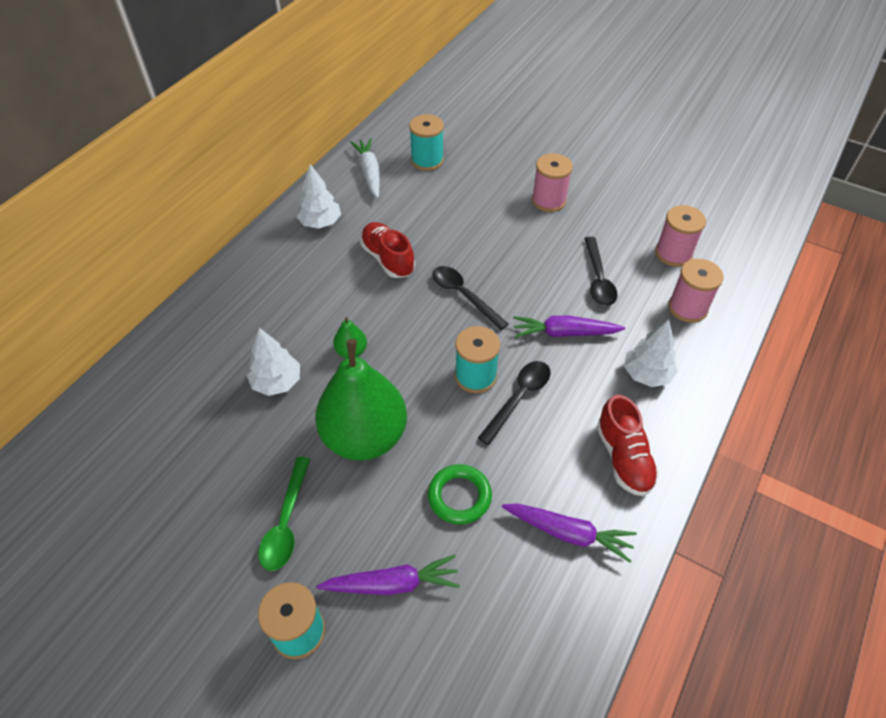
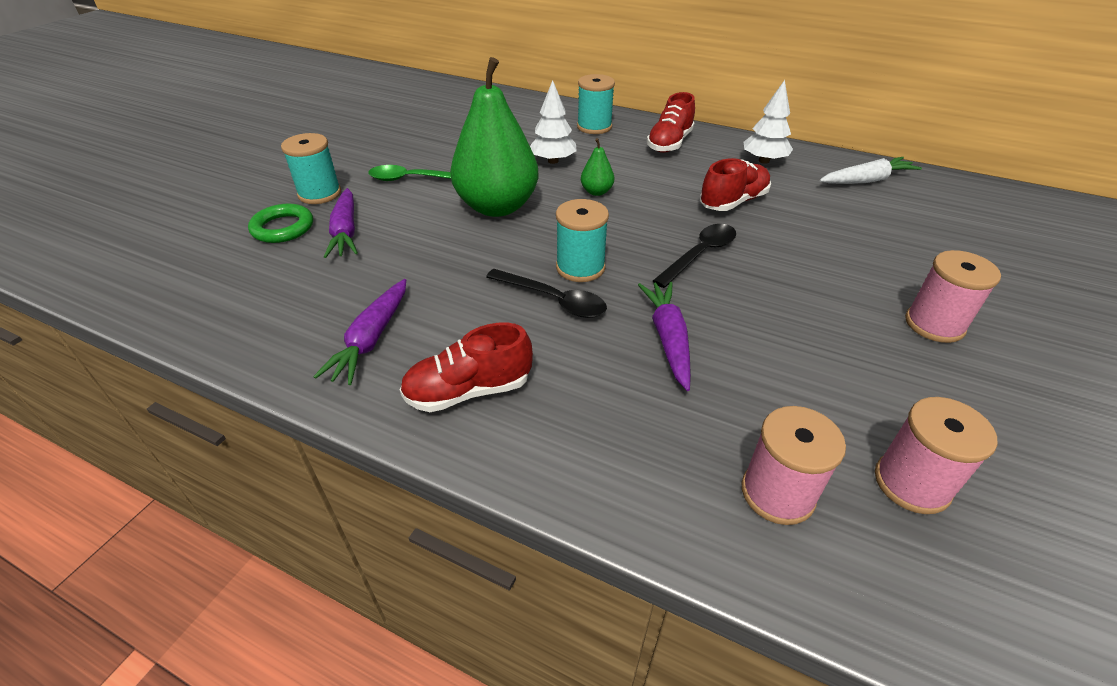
camera: 85 degrees right, 10 degrees down
(266, 281) = (669, 143): none -> red shoe
(427, 160) = (926, 216): turquoise spool -> turquoise spool (594, 127)
(459, 496) = (427, 263): green ring -> green ring (283, 228)
(598, 279) = (790, 376): black spoon -> none
(646, 374) = (614, 424): white tree -> none

